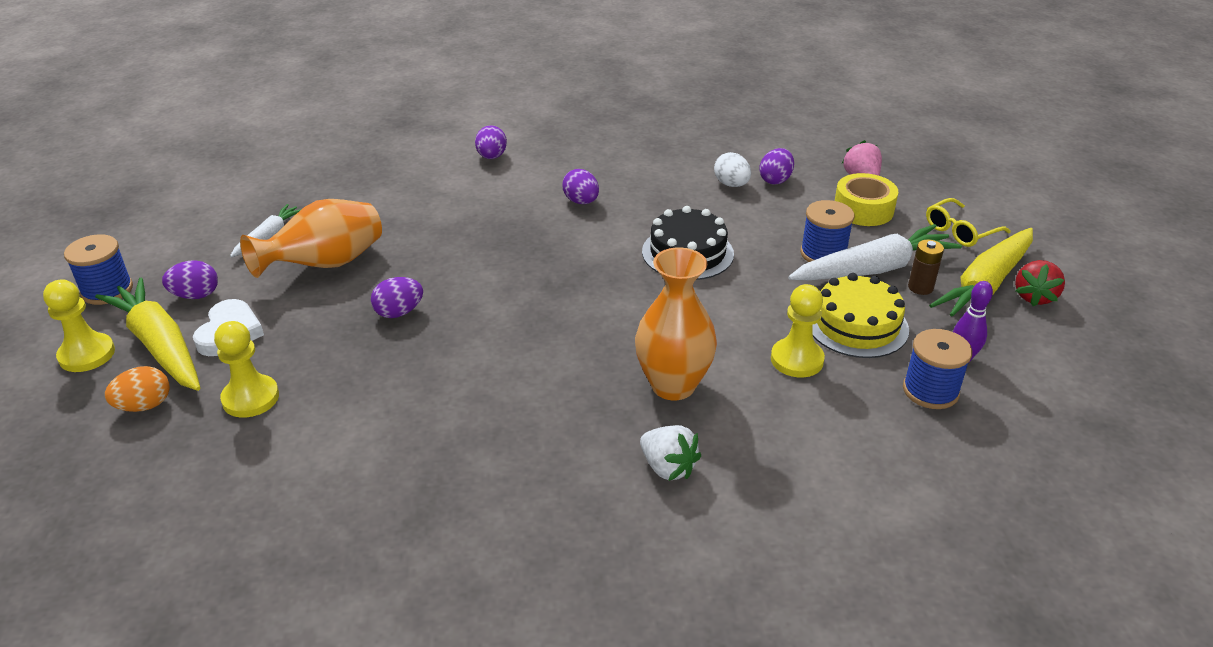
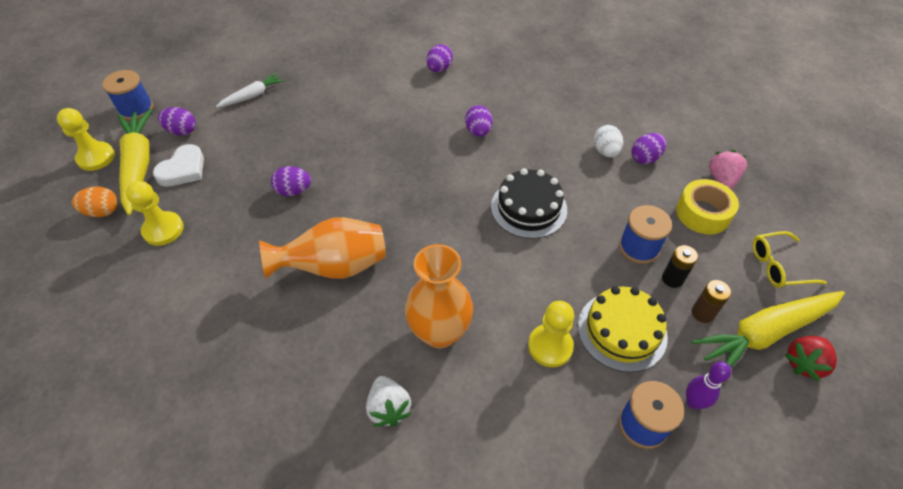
camera: 25 degrees right, 15 degrees up
(325, 264) = (273, 132): orange vase -> orange vase (334, 267)
(873, 269) = (672, 279): white carrot -> black battery

